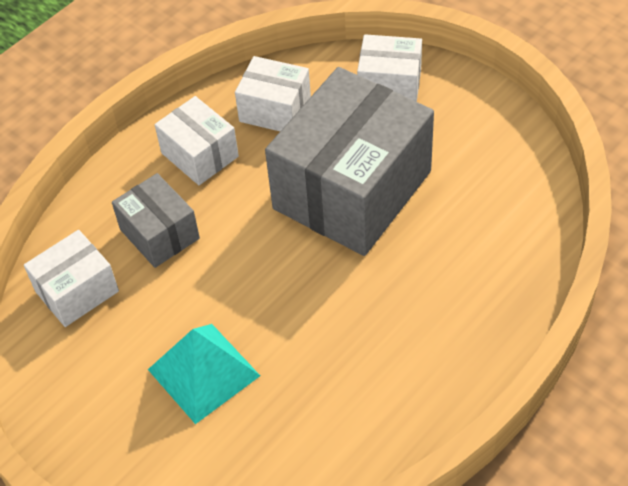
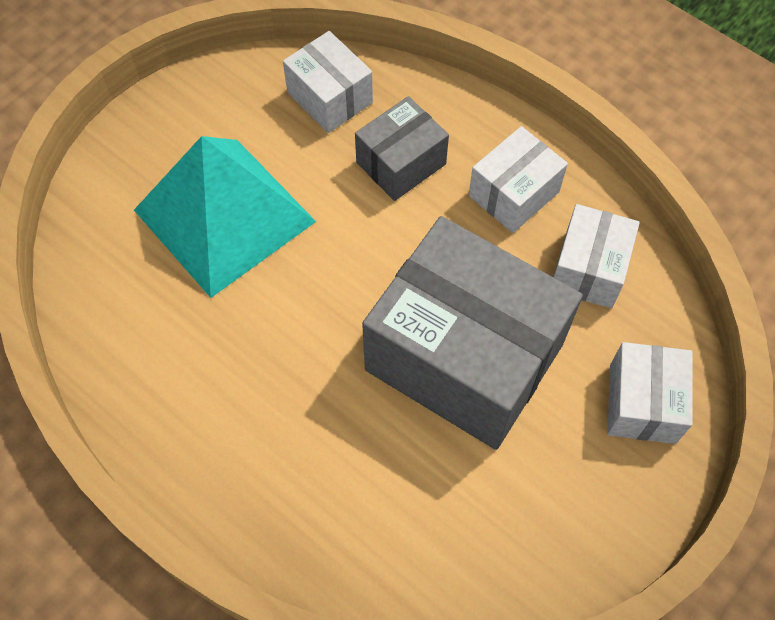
camera: 85 degrees right, 10 degrees up
(203, 372) = (224, 215): turquoise pyramid -> turquoise pyramid, size x1.56

